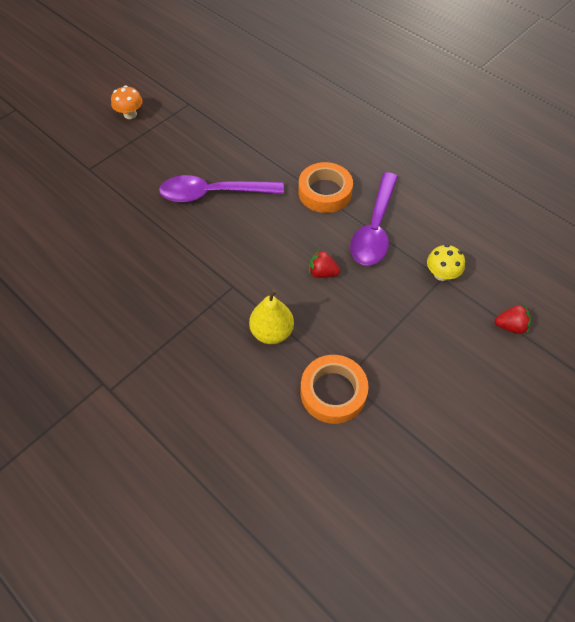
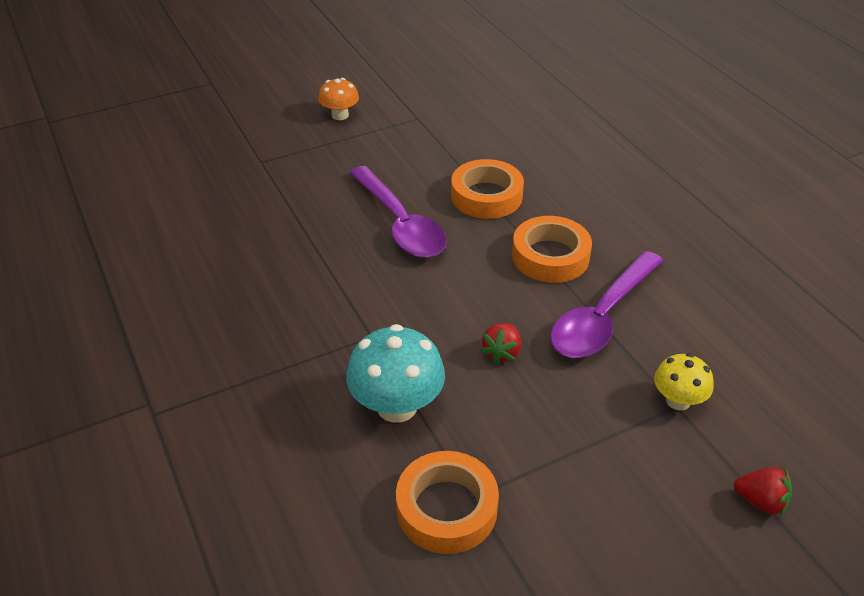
camera: 20 degrees right, 15 degrees down
(213, 194) = (400, 223): purple spoon -> purple spoon turned 135 degrees counterclockwise
(264, 156) = (486, 196): none -> orange tape
(272, 332) = (397, 406): yellow pear -> turquoise mushroom
(322, 273) = (502, 352): red strawberry -> red strawberry turned 105 degrees counterclockwise

